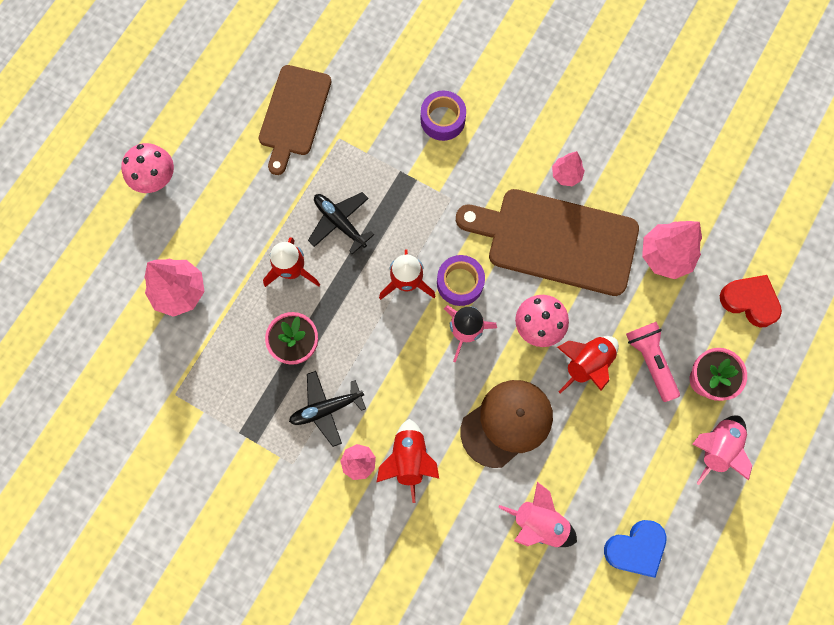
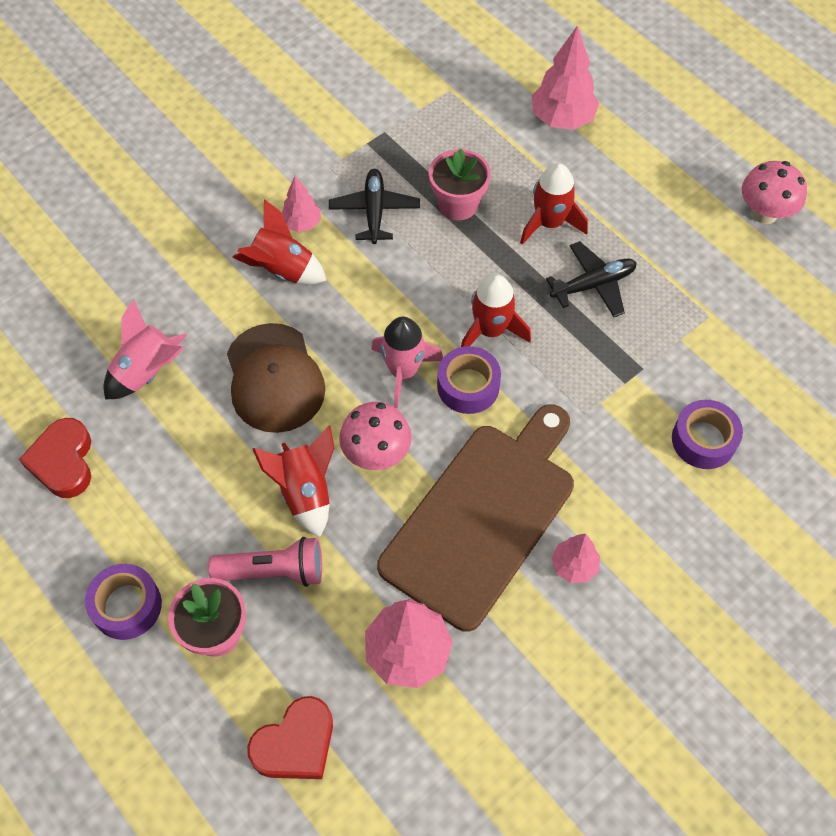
camera: 110 degrees right, 15 degrees down
(156, 179) = (707, 128): pink mushroom -> pink mushroom (764, 213)
(294, 114) = (756, 278): brown cutting board -> none
(635, 548) = (63, 462): blue heart -> red heart
(715, 447) = (127, 606): pink rocket -> purple tape

